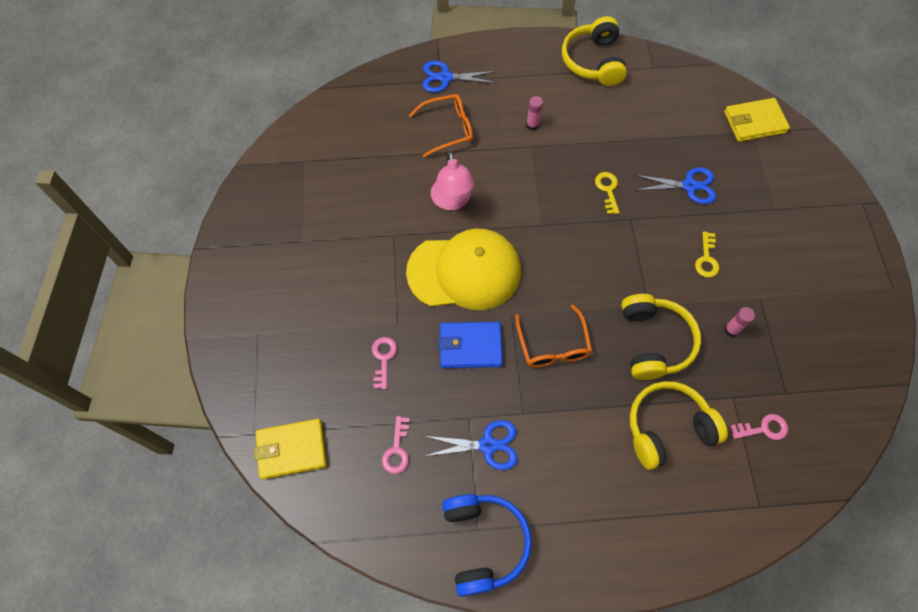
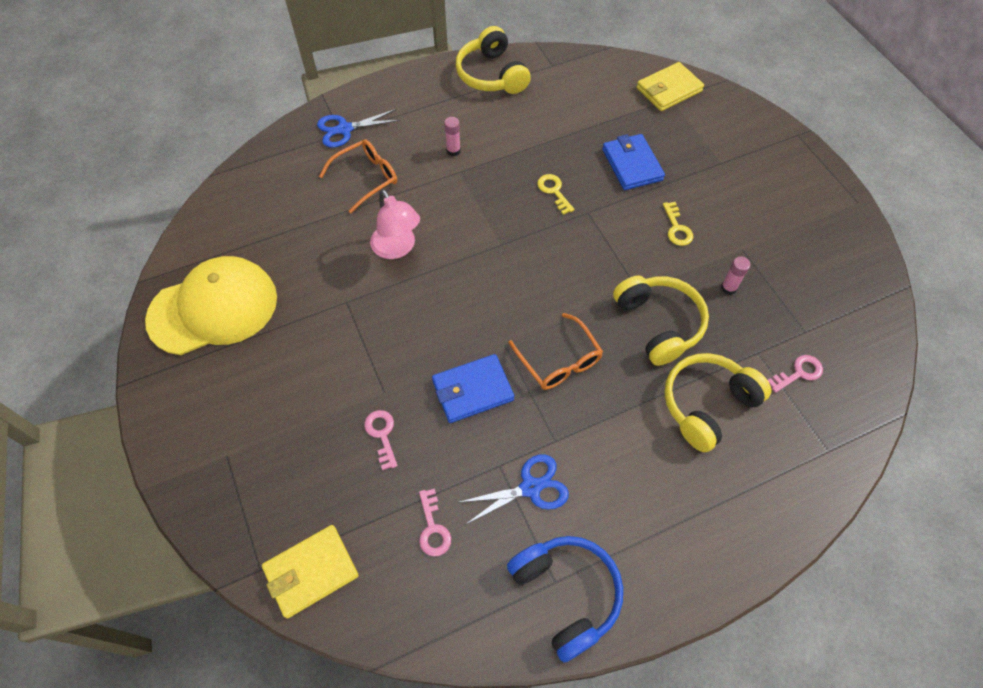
camera: 20 degrees left, 5 degrees down
(464, 271) = (437, 315): yellow cap -> yellow cap (213, 308)
(689, 186) = (632, 165): blue scissors -> blue wallet

